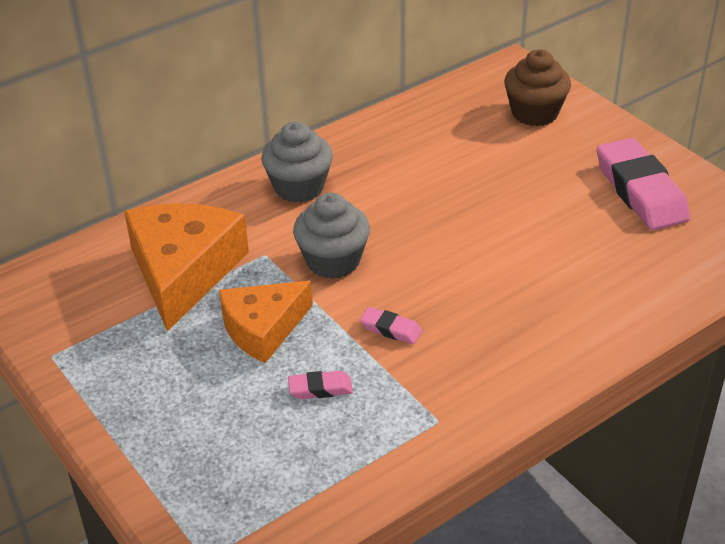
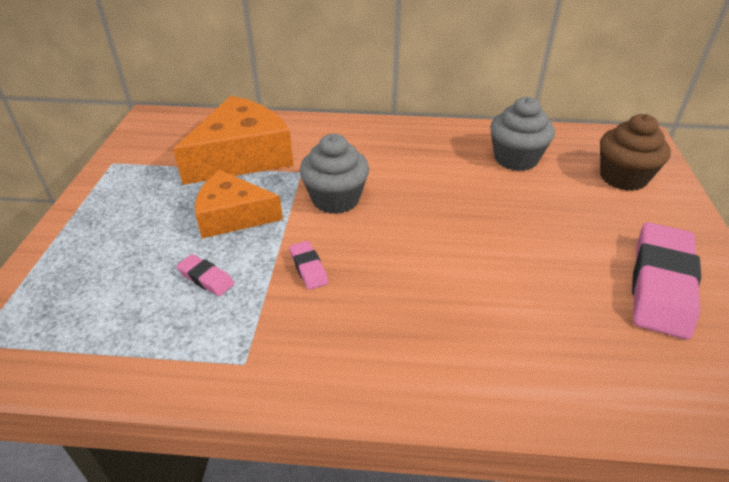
camera: 40 degrees right, 0 degrees up
(299, 187) = (378, 144): grey cupcake -> grey cupcake (515, 159)

